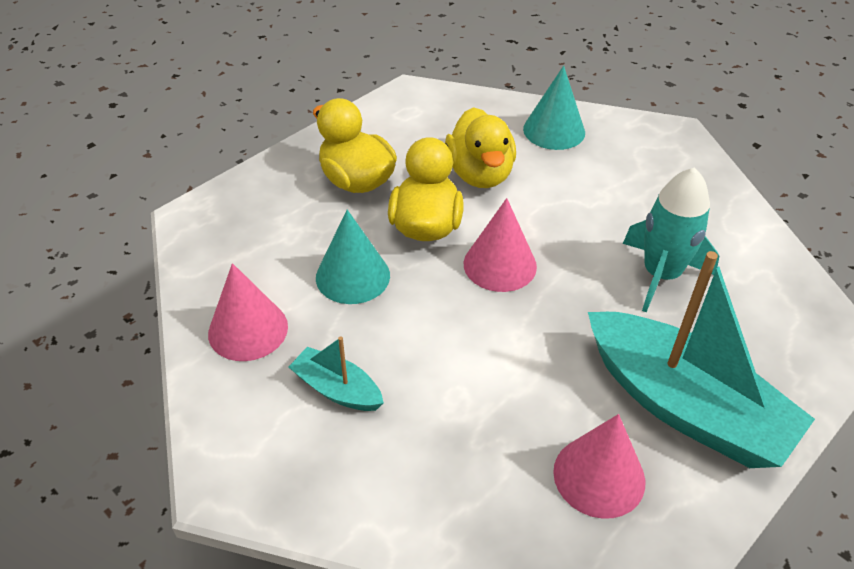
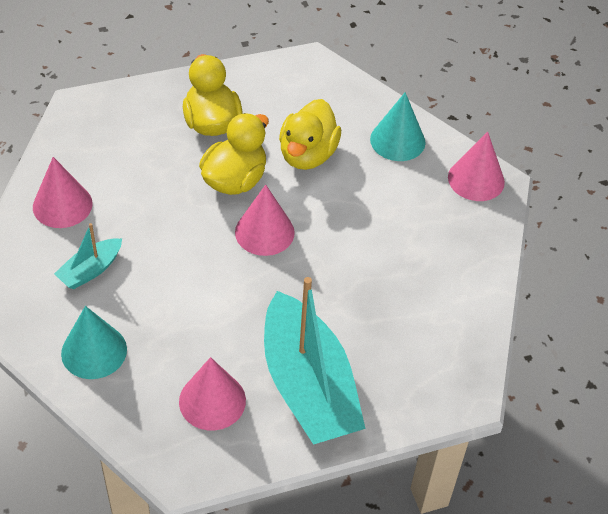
camera: 25 degrees right, 5 degrees up
(337, 389) = (90, 270): turquoise boat -> turquoise boat turned 105 degrees counterclockwise
(352, 276) = (156, 196): turquoise cone -> turquoise cone (94, 351)
(654, 137) = (476, 179): none -> pink cone
(661, 275) = (376, 291): turquoise rocket -> none

